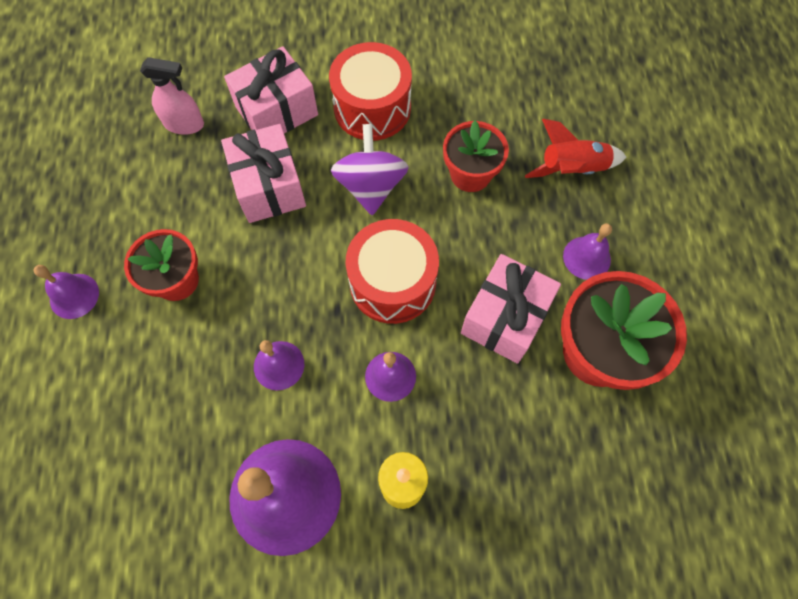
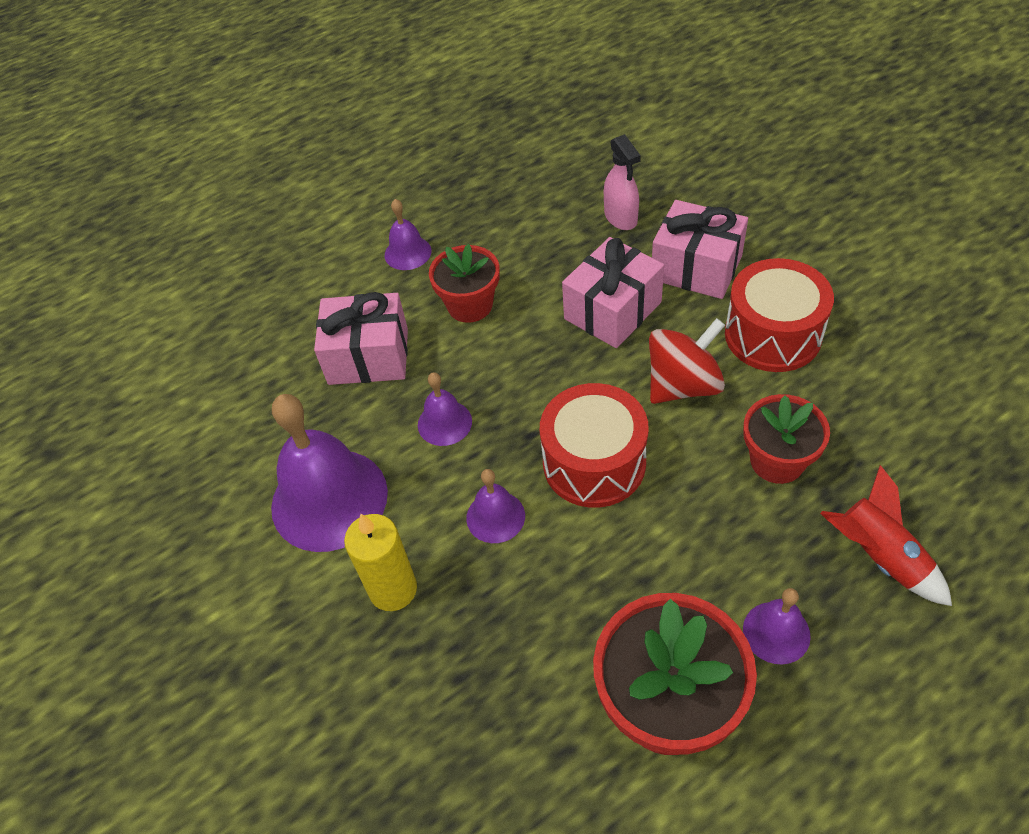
camera: 65 degrees right, 15 degrees down
(371, 186) = (683, 385): purple spinning top -> red spinning top
(505, 318) = (634, 586): pink gift -> pink gift (368, 356)

